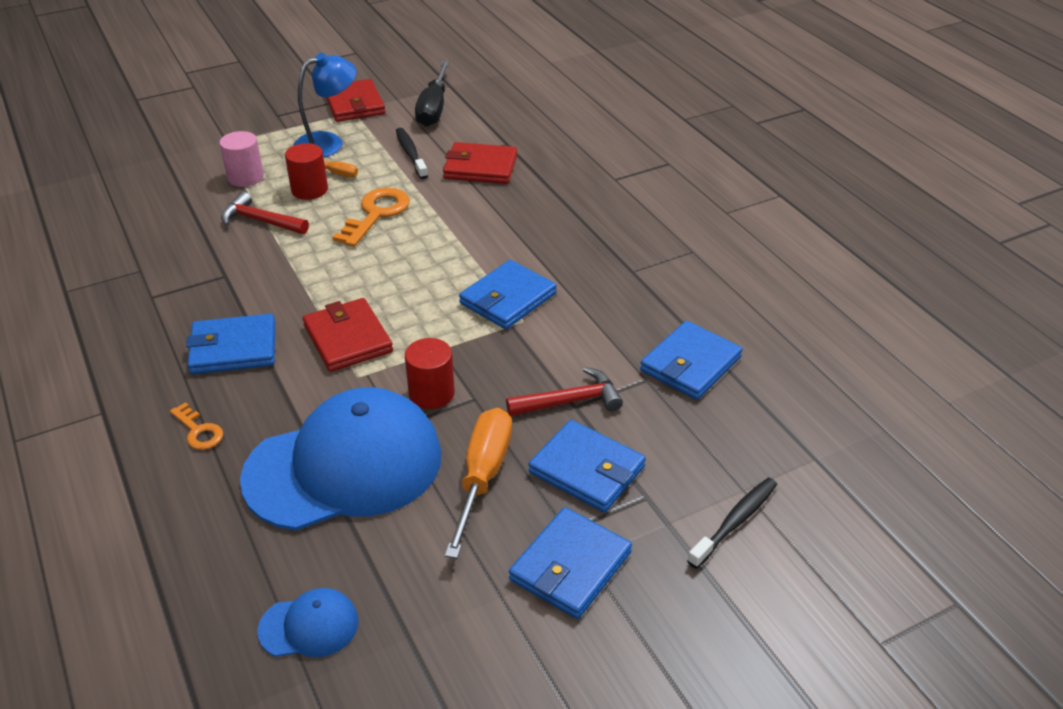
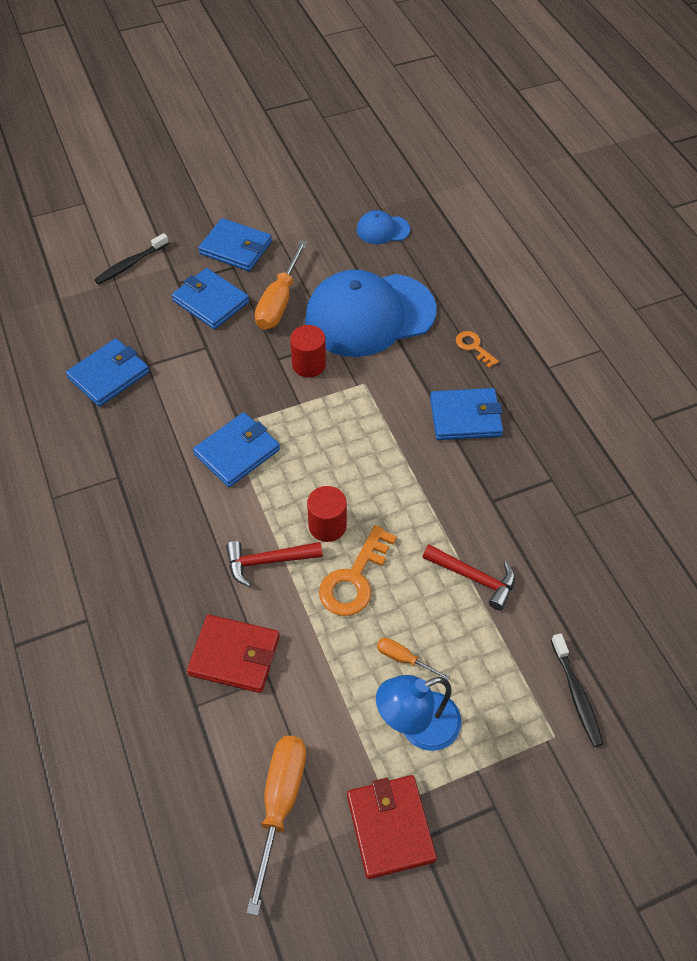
camera: 175 degrees left, 15 degrees up
(245, 177) = (507, 659): pink cylinder -> none
(309, 190) = (429, 628): red cylinder -> red cylinder (327, 526)
(348, 339) = (374, 419): red wallet -> none
(411, 153) = (315, 692): black toothbrush -> black toothbrush (576, 695)
(434, 108) = (280, 804): black screwdriver -> orange screwdriver
(570, 401) = (208, 351): red hammer -> red hammer (268, 561)
(570, 566) = (236, 248): blue wallet -> blue wallet turned 75 degrees clockwise

